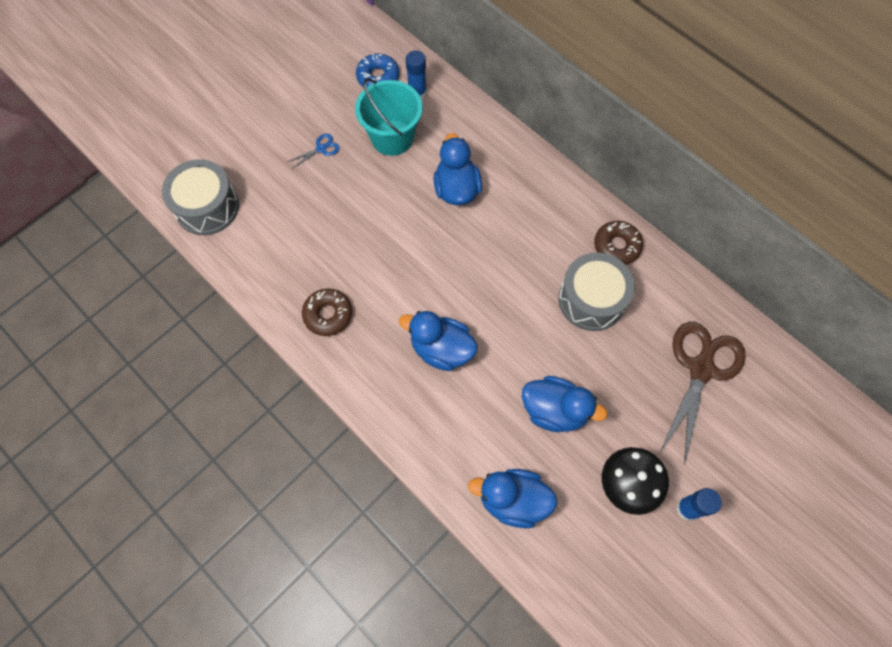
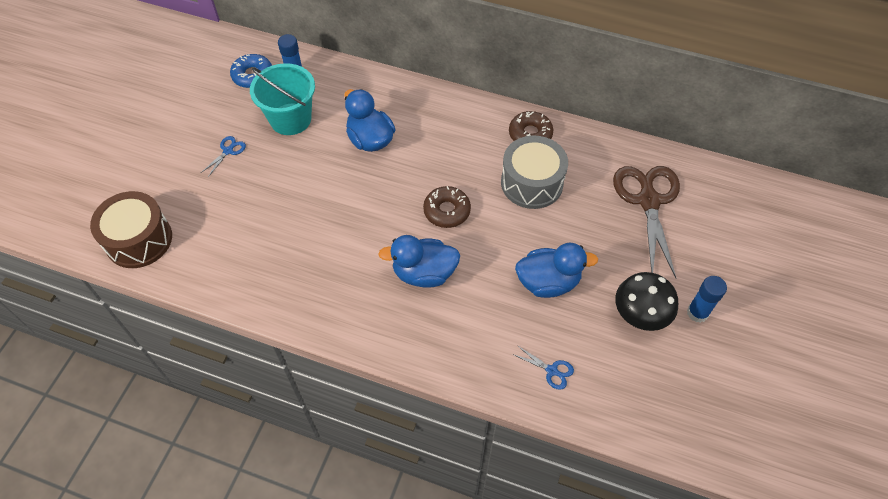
camera: 25 degrees left, 10 degrees down
(207, 207) = (139, 240): grey drum -> brown drum
(328, 315) = (304, 286): brown donut -> brown donut (447, 211)
(513, 500) = (552, 370): blue duck -> blue scissors

